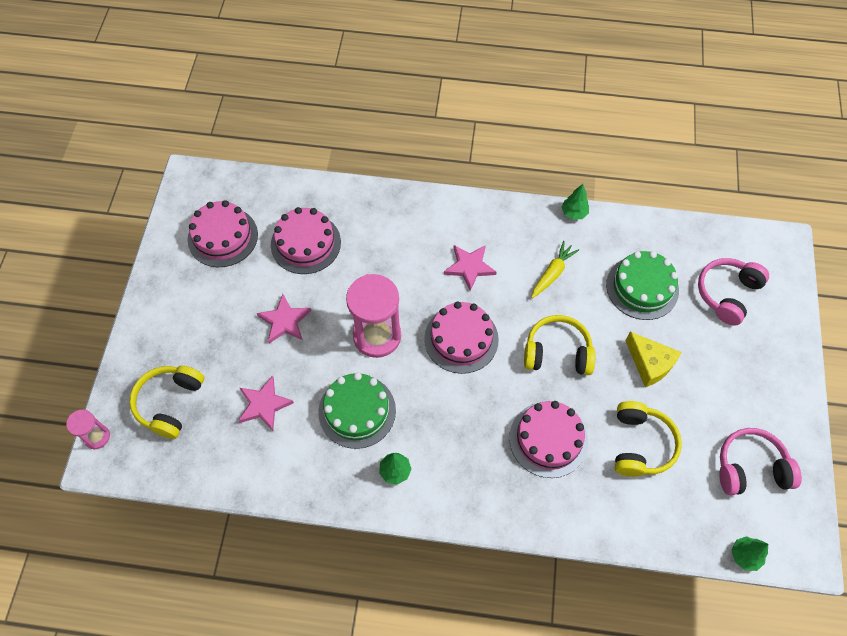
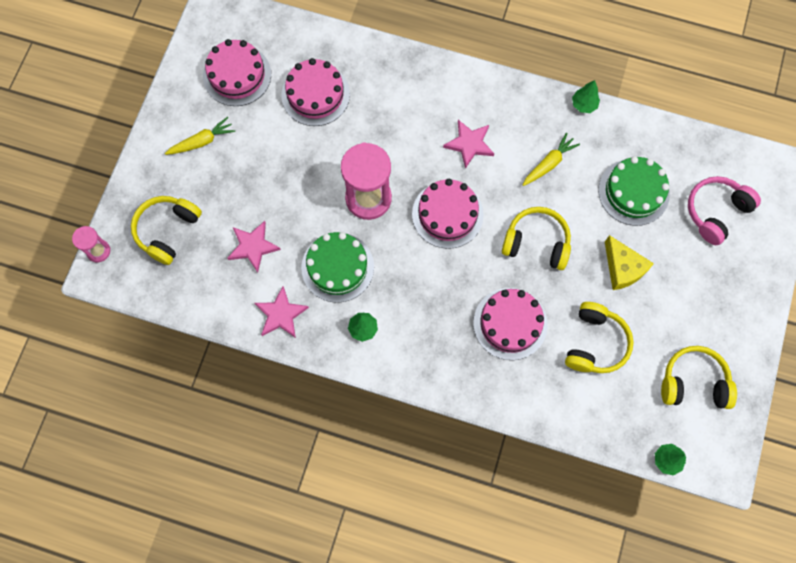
camera: 10 degrees right, 10 degrees up
(195, 306) = (202, 141): none -> yellow carrot
(285, 321) = (284, 169): pink star -> pink star (281, 314)
(750, 468) = (693, 382): pink headphones -> yellow headphones

